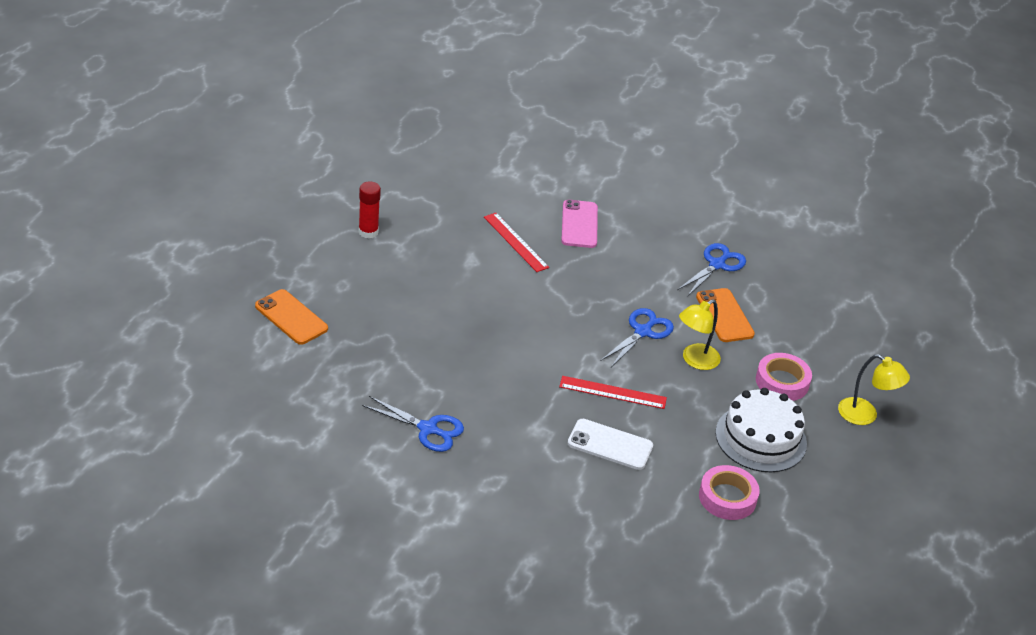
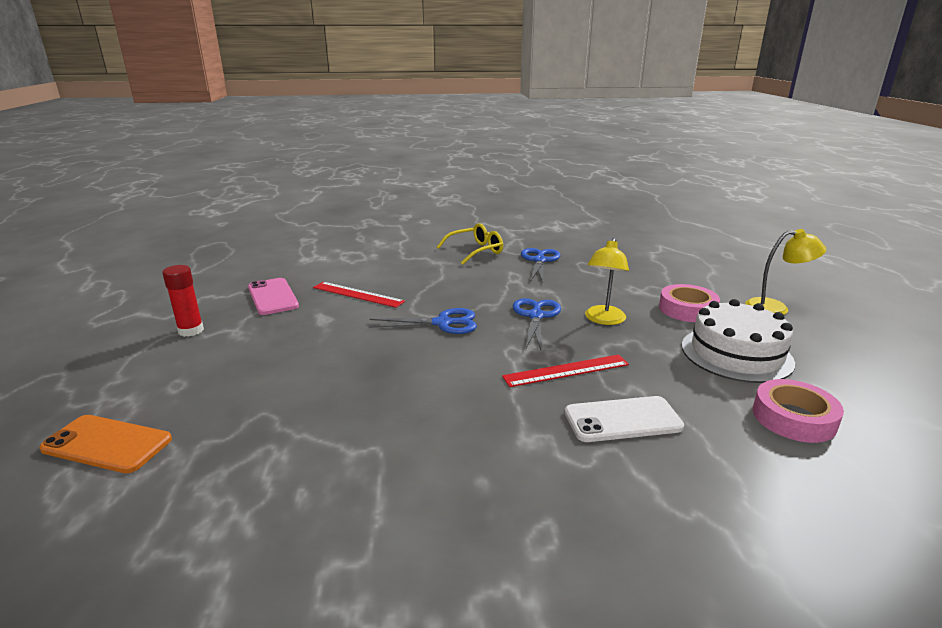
camera: 25 degrees left, 15 degrees down
(428, 429) = (391, 504): blue scissors -> blue scissors (443, 323)
(579, 224) = (405, 269): pink phone -> pink phone (273, 297)
(667, 224) = (476, 251): none -> yellow glasses
(724, 315) = (585, 285): orange phone -> none

